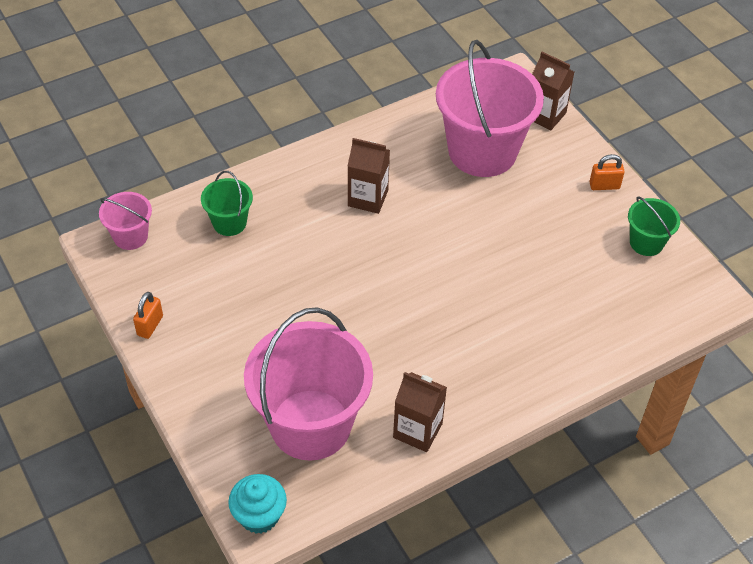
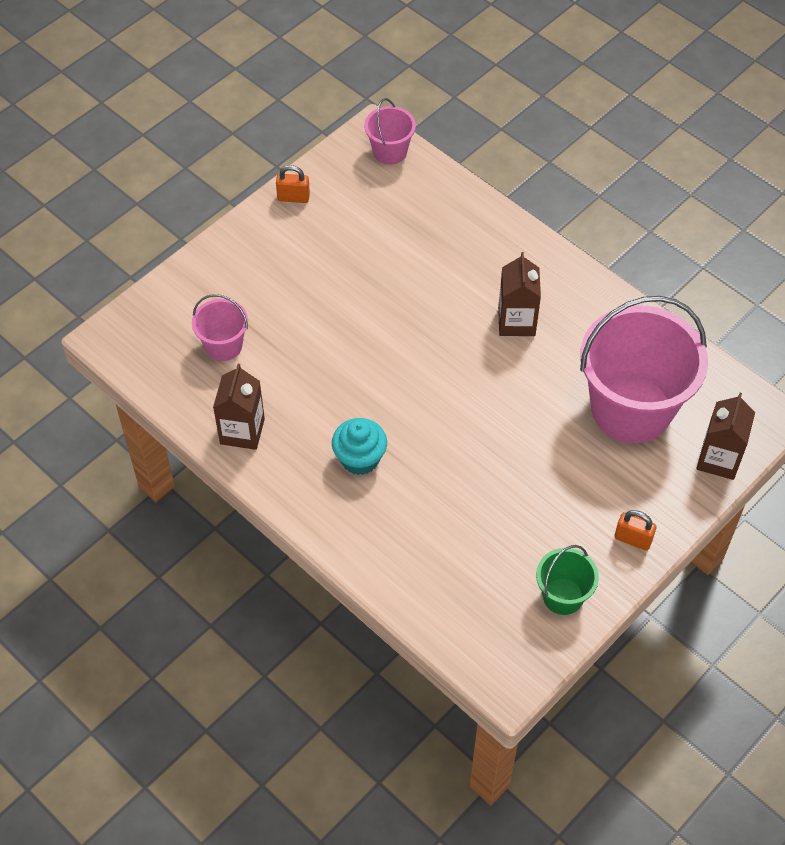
camera: 75 degrees right, 5 degrees up
(229, 223) = (436, 219): green bucket -> none
(259, 516) = (119, 333): turquoise cupcake -> turquoise cupcake (360, 459)
(310, 424) = (223, 346): pink bucket -> pink bucket, size x0.47
(604, 186) = (633, 539): orange padlock -> orange padlock turned 45 degrees counterclockwise

